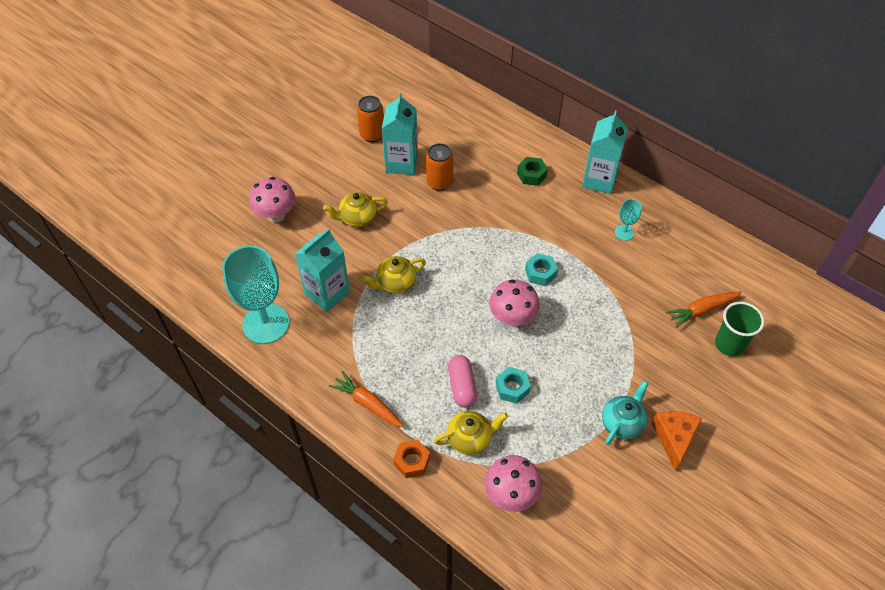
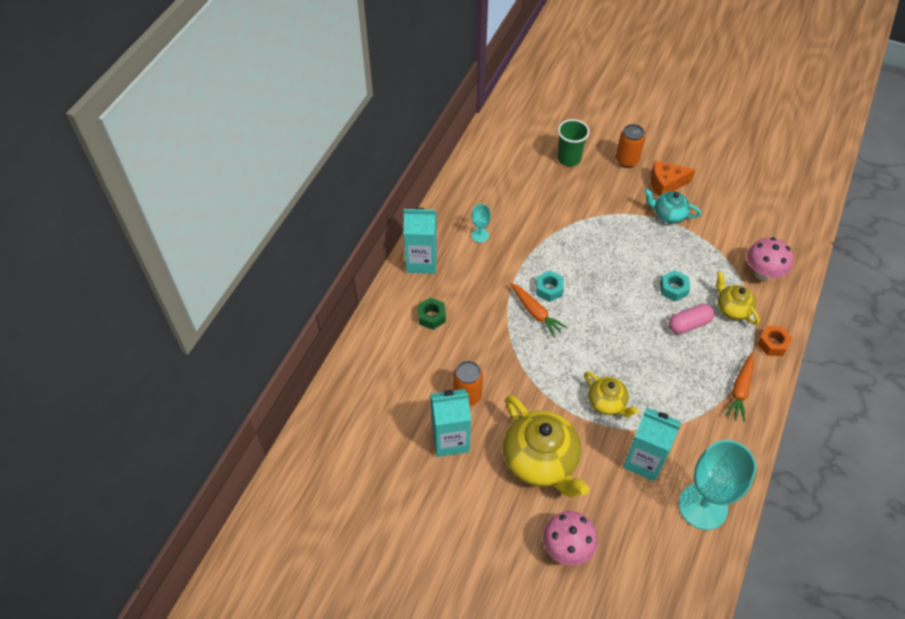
camera: 105 degrees left, 0 degrees up
(357, 218) = (541, 461): yellow teapot -> yellow teapot, size x1.85
(372, 135) = (416, 482): orange can -> orange can (627, 160)
(512, 318) = (605, 301): pink mushroom -> none
(702, 310) = (543, 177): orange carrot -> orange carrot (535, 312)

